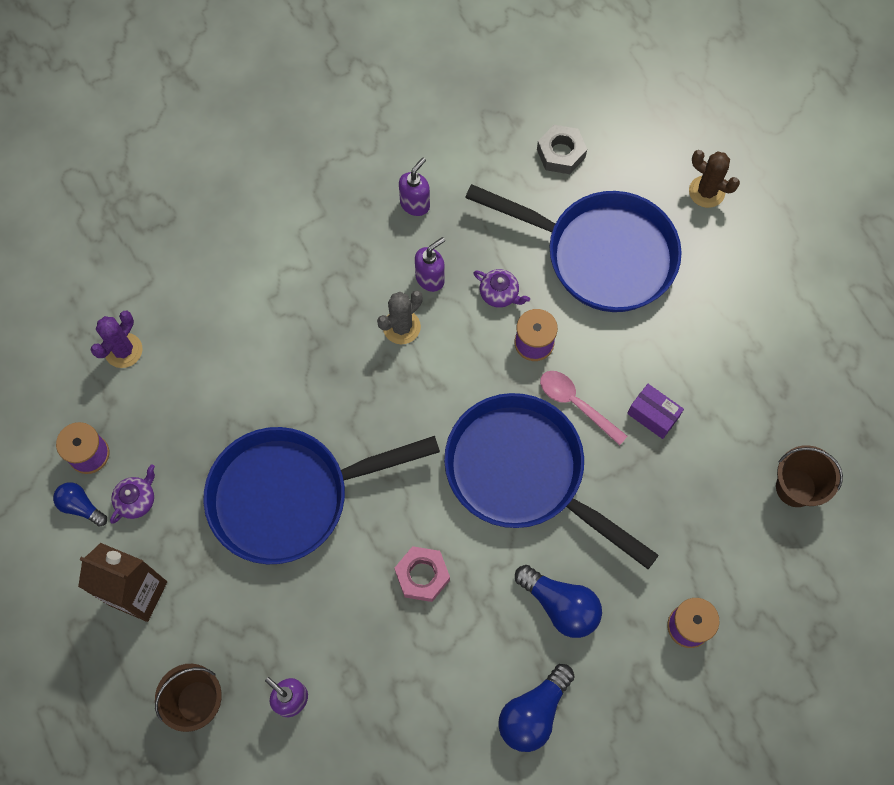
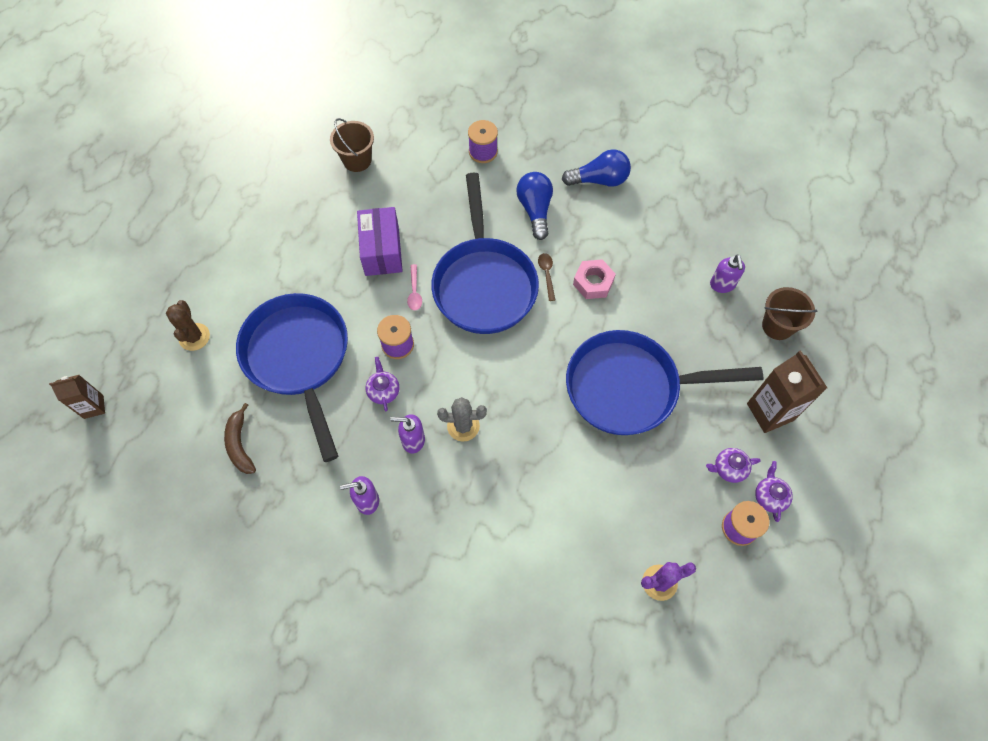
camera: 135 degrees left, 5 degrees down
(81, 506) = (769, 496): blue light bulb -> purple teapot
(289, 496) = (630, 387): blue pan -> blue pan turned 150 degrees clockwise
(475, 541) = (547, 274): none -> brown spoon
(561, 153) = (240, 444): grey nut -> brown banana
(576, 404) = (414, 292): pink spoon -> pink spoon, size x0.67
(653, 415) = (382, 251): purple box -> purple box, size x1.66
(706, 77) = (93, 407): none -> brown carton

